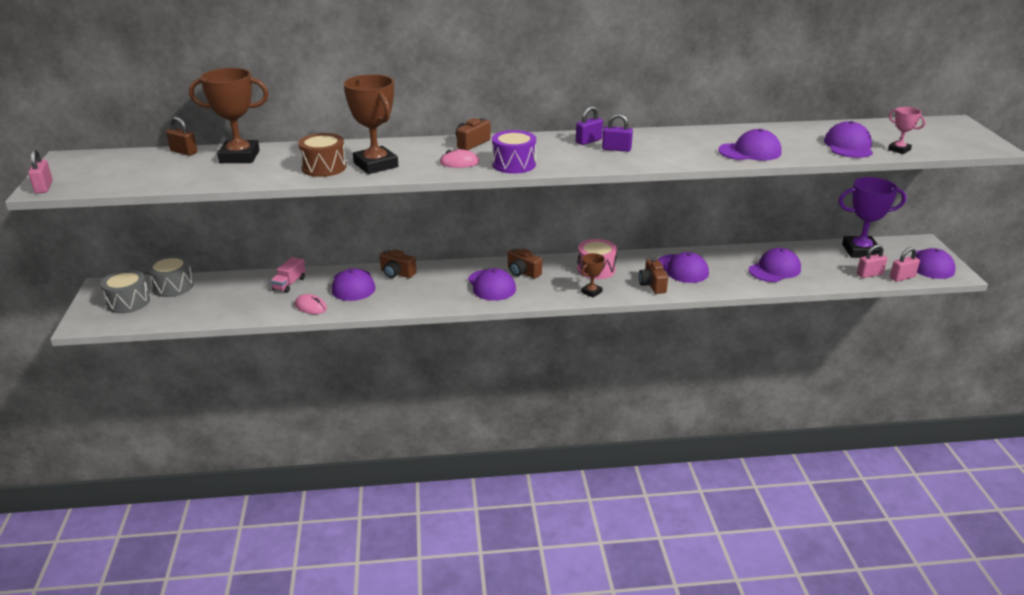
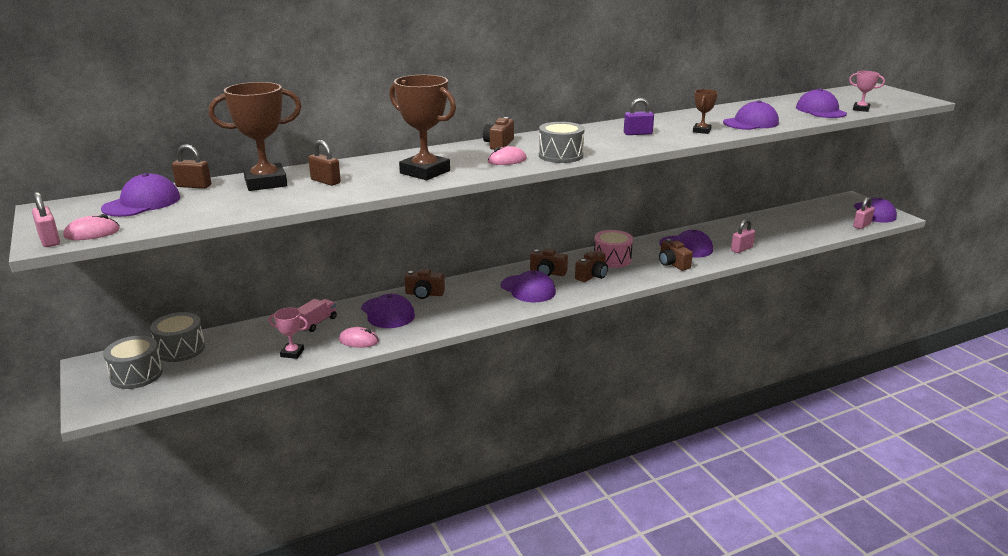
camera: 20 degrees left, 5 degrees down
(76, 185) = (92, 233): none -> pink mouse
(252, 307) = (292, 353): none -> pink trophy
(286, 162) = (325, 181): none -> brown padlock
(289, 284) = (316, 323): pink truck -> pink truck turned 150 degrees counterclockwise
(324, 167) = (372, 180): brown drum -> none
(514, 164) = (560, 155): purple drum -> grey drum
(562, 283) = (592, 276): none -> brown camera
(588, 141) = (605, 130): purple padlock -> none
(591, 292) = (625, 279): brown trophy -> brown trophy (701, 131)
(774, 269) = (761, 235): purple cap -> purple cap (142, 203)
(860, 251) = (812, 211): purple trophy -> none
(869, 274) = (836, 227): pink padlock -> pink padlock (741, 249)

